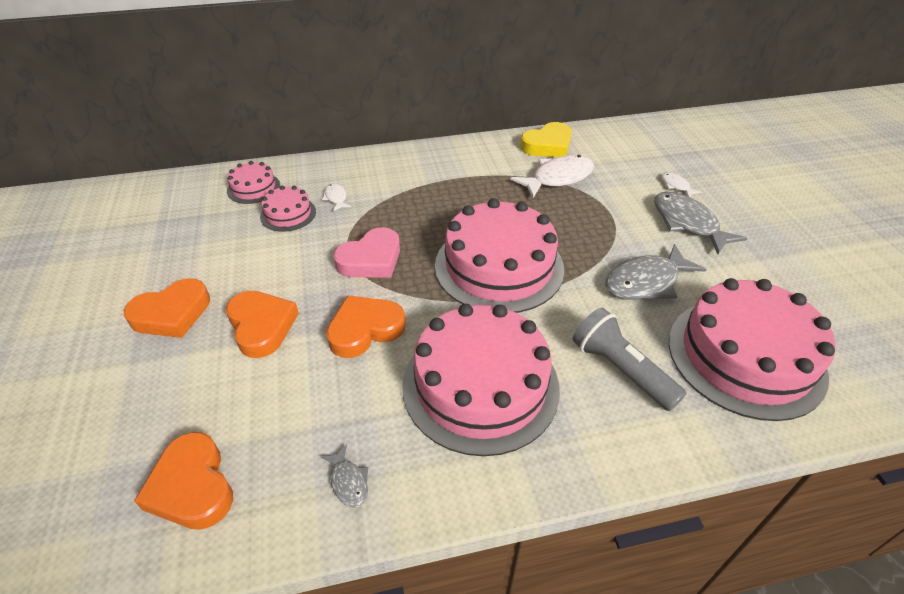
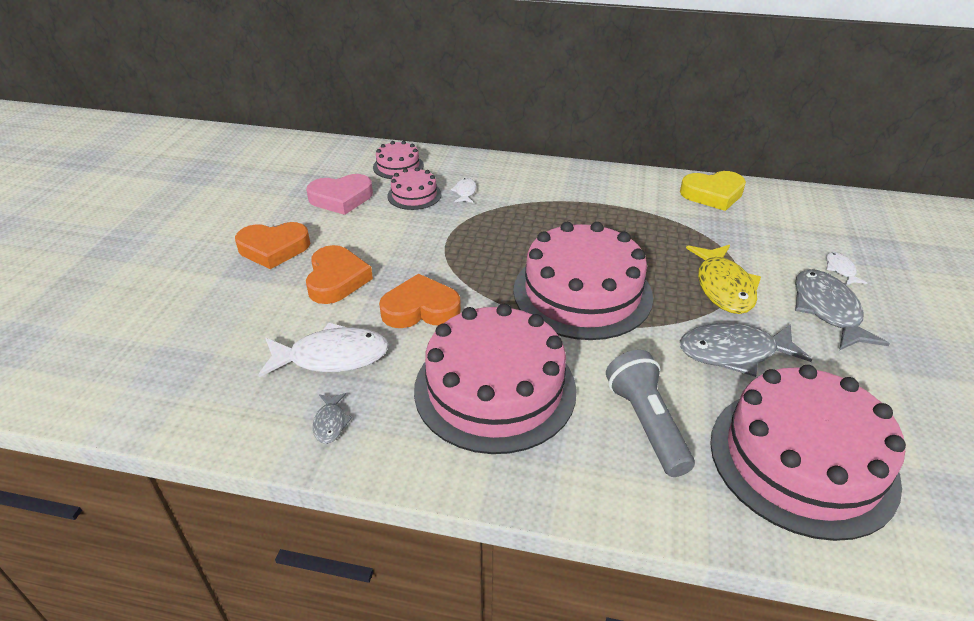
camera: 25 degrees right, 5 degrees down
(192, 486) = (212, 381): orange heart -> none
(371, 259) = (463, 252): pink heart -> pink heart (341, 198)
(558, 178) = (702, 228): white fish -> white fish (332, 357)
(604, 226) = (723, 287): none -> yellow fish

